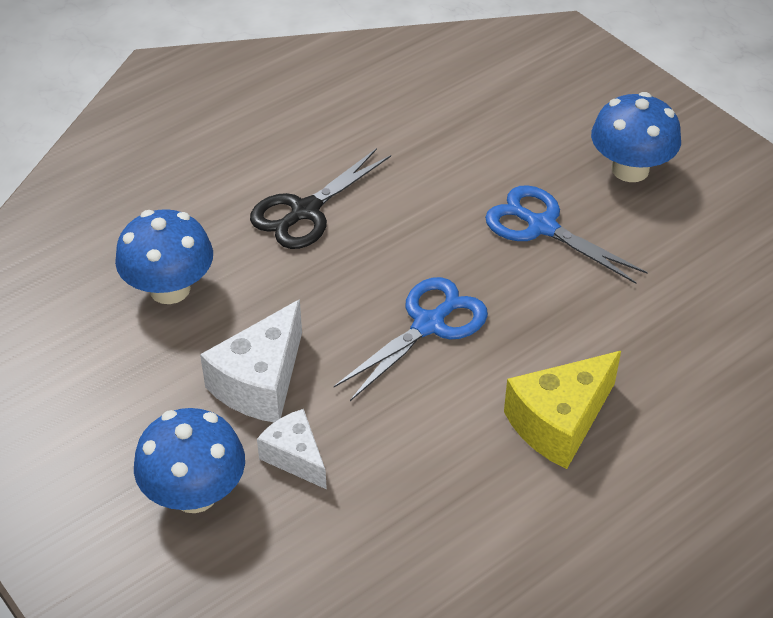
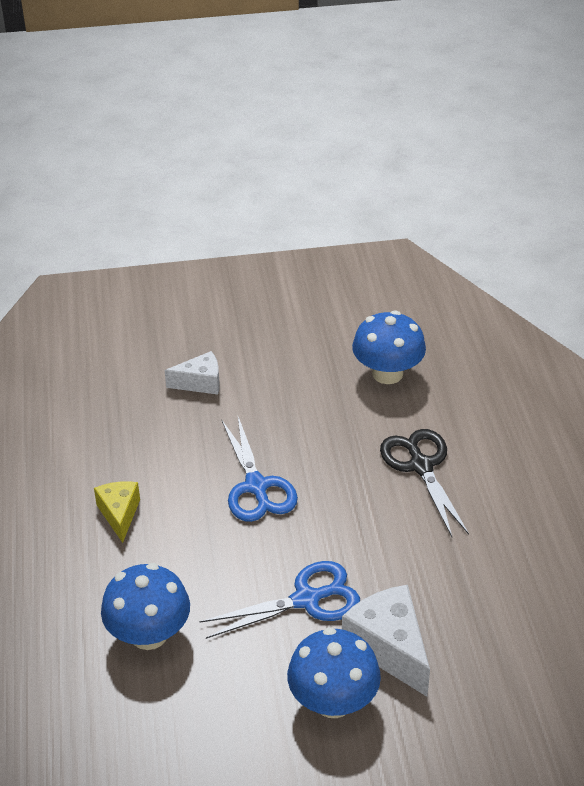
camera: 120 degrees right, 5 degrees down
(195, 493) = (210, 336): blue mushroom -> blue mushroom (149, 634)
(260, 382) = (271, 388): white cheese -> white cheese (389, 648)
(559, 422) = (119, 514): yellow cheese -> yellow cheese, size x0.63

